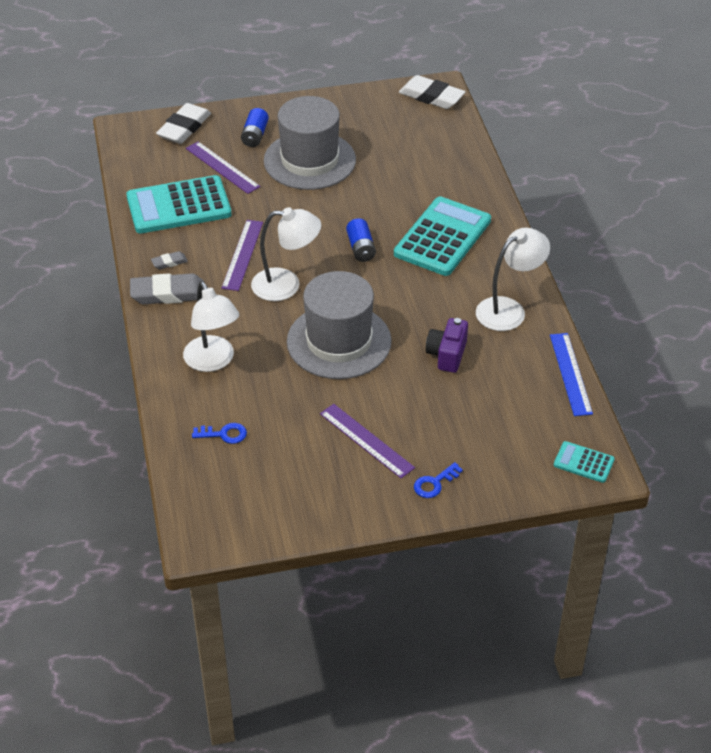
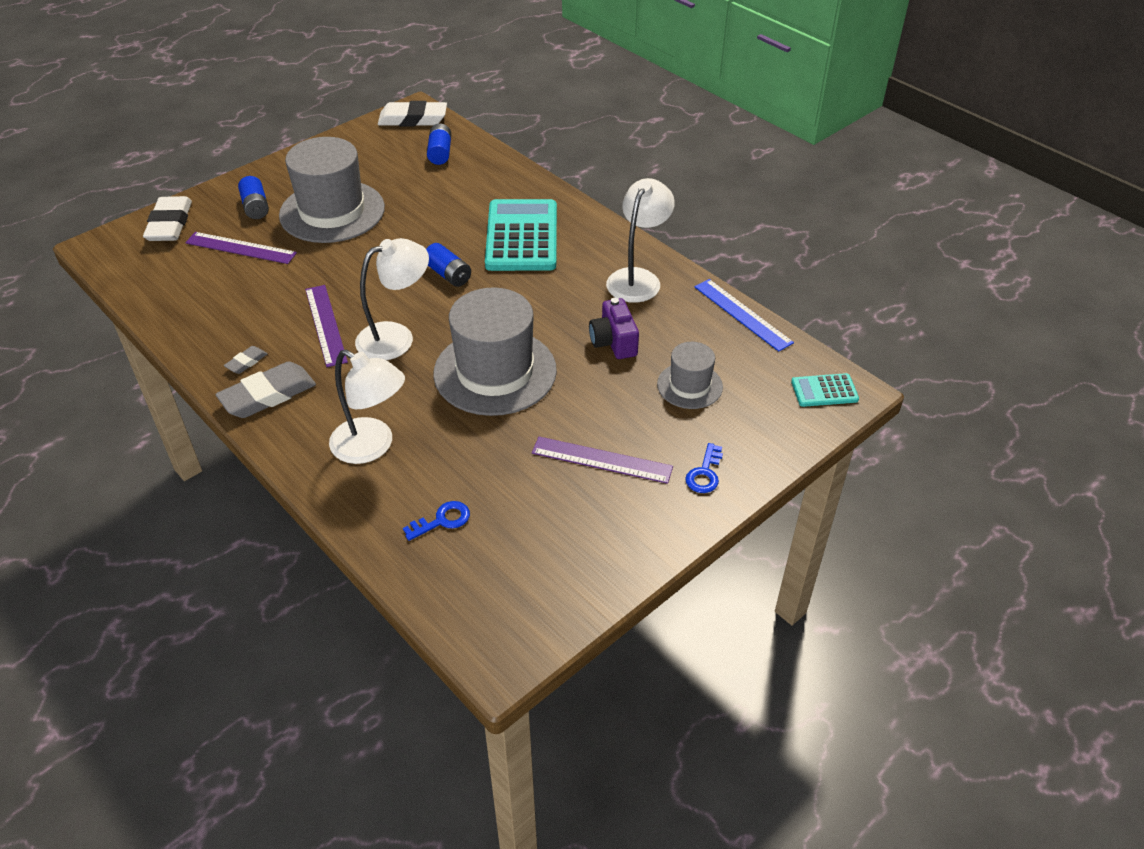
camera: 30 degrees left, 0 degrees up
(179, 206) = (217, 301): turquoise calculator -> none
(431, 137) = (440, 153): none -> blue battery
(478, 413) = (689, 385): none -> grey hat

